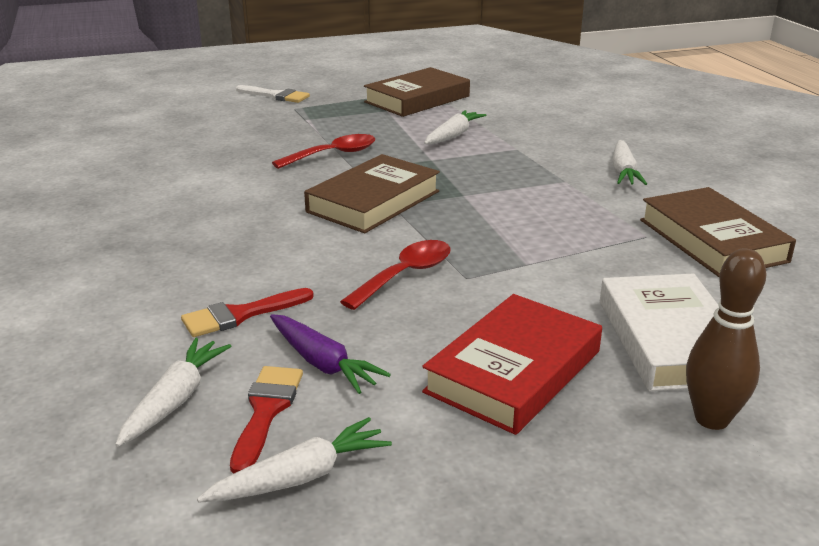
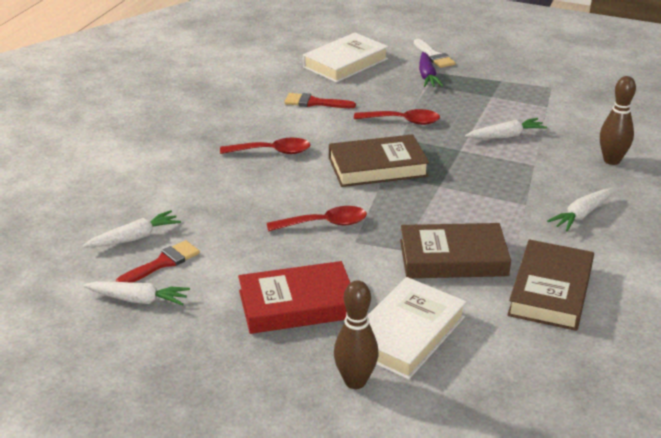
camera: 40 degrees right, 5 degrees up
(186, 125) = (345, 63): none -> white book
(227, 229) = (272, 152): none -> red spoon
(240, 315) = (214, 207): red brush -> red brush (314, 103)
(323, 363) = (216, 252): purple carrot -> purple carrot (427, 76)
(417, 99) = (529, 94): brown book -> brown book (453, 258)
(571, 125) = (611, 160): none -> brown bowling pin

